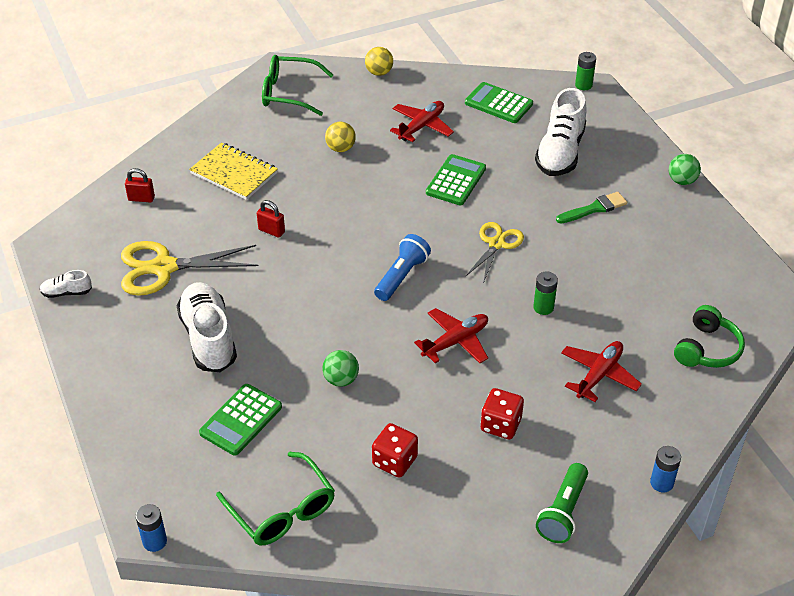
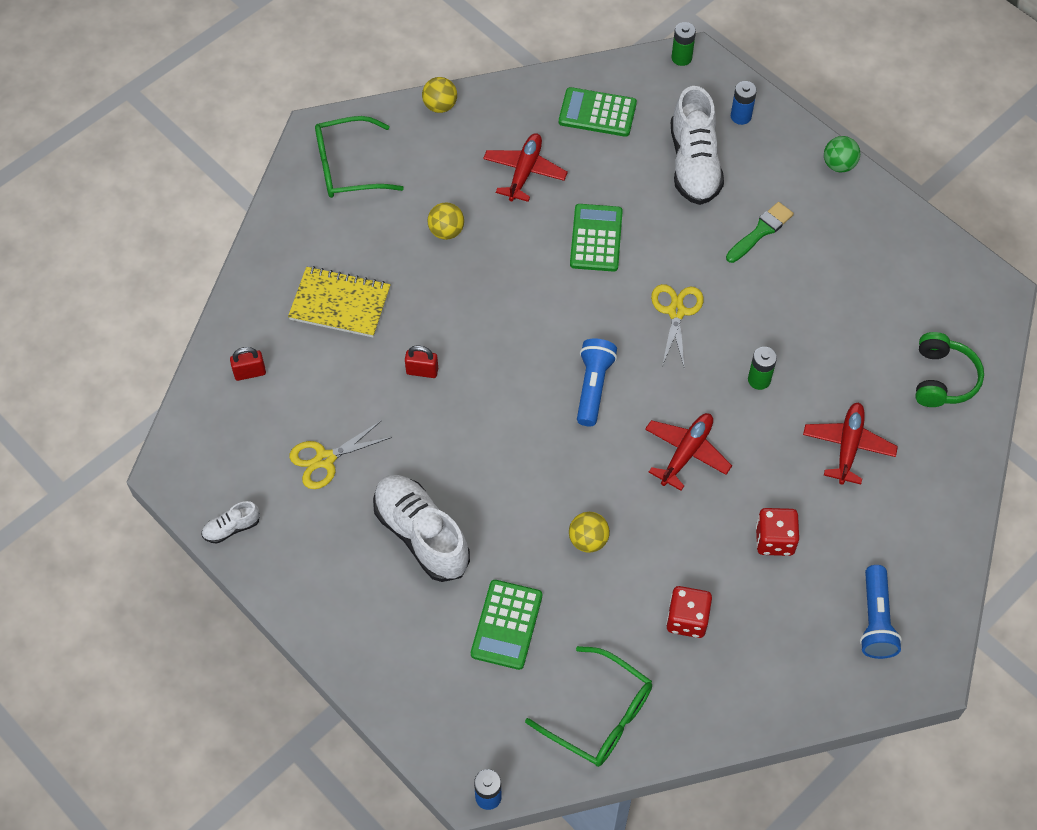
camera: 20 degrees left, 15 degrees up
(164, 268) = (325, 459): yellow scissors -> yellow scissors, size x0.62
(341, 380) = (588, 540): green ball -> yellow ball
(563, 512) = (875, 620): green flashlight -> blue flashlight
(661, 483) = (956, 554): blue battery -> blue battery (740, 116)

